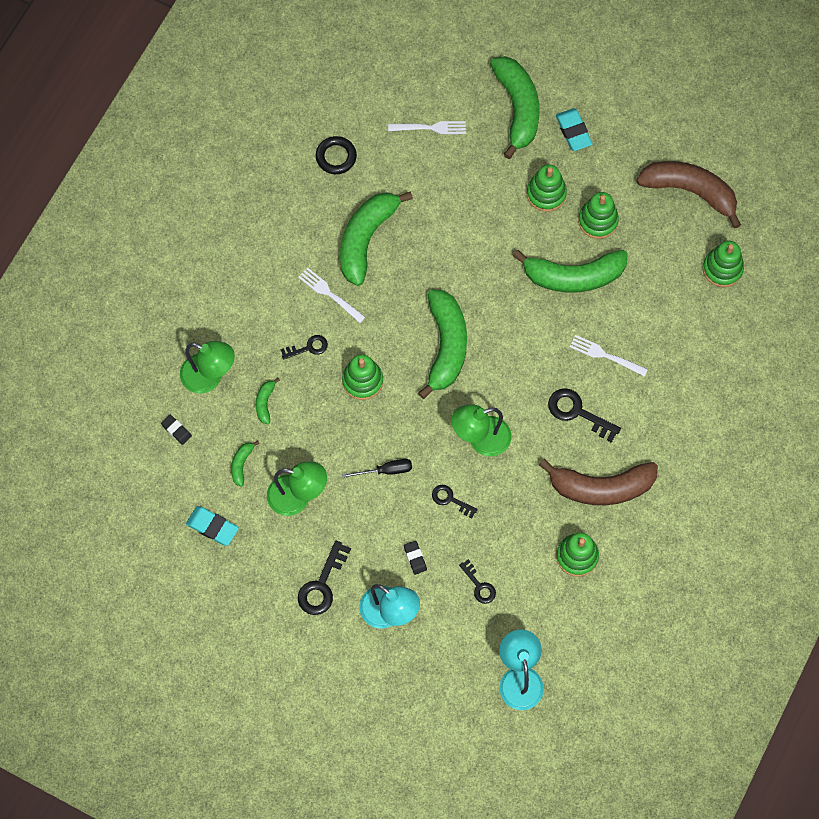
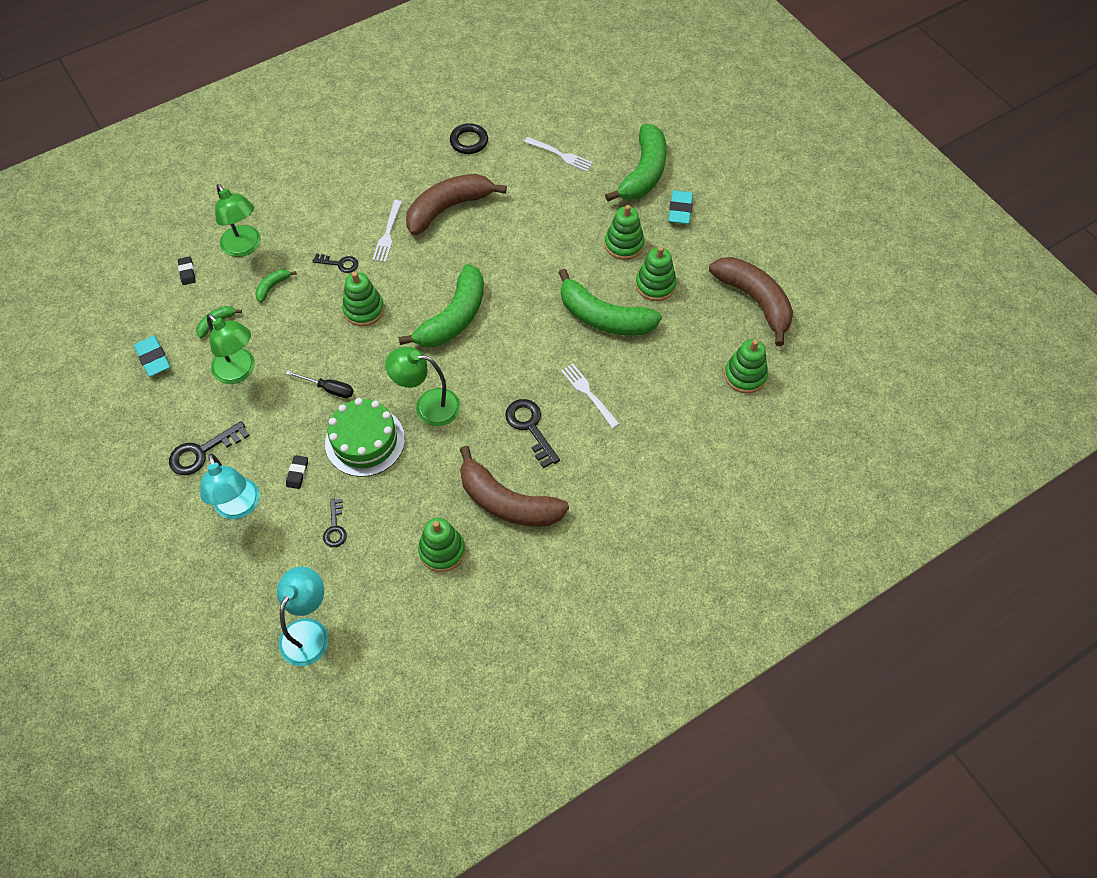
camera: 30 degrees right, 10 degrees down
(330, 294) = (388, 233): white fork -> white fork turned 150 degrees counterclockwise
(366, 239) = (448, 208): green banana -> brown banana
(450, 499) = (365, 441): black key -> green cake

